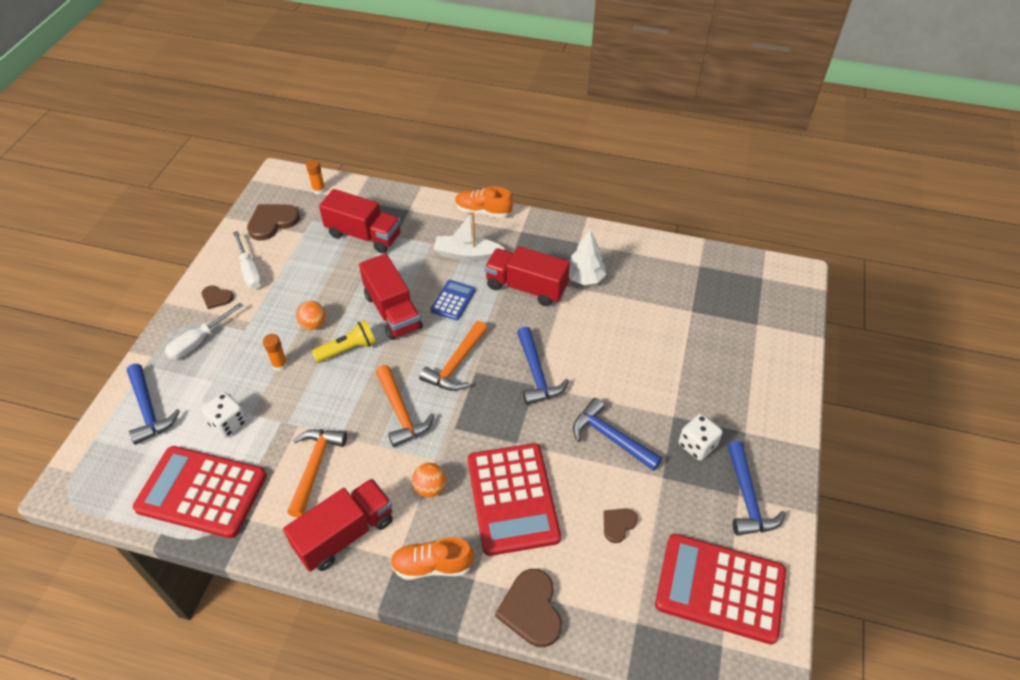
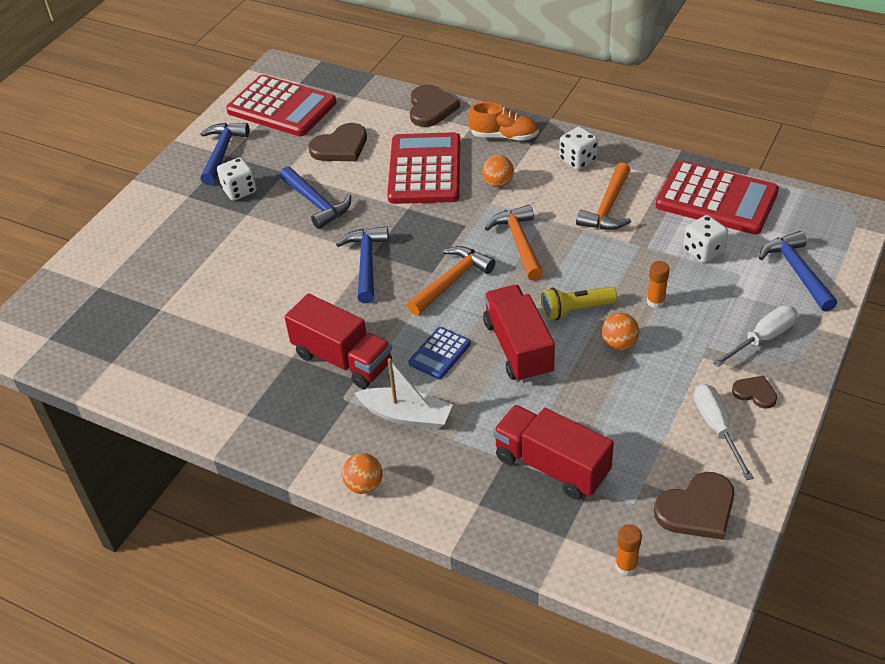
camera: 165 degrees left, 5 degrees down
(345, 534) = (578, 160): red truck -> white dice
(483, 211) = (364, 485): orange shoe -> orange ball
(584, 278) = (264, 363): white tree -> none
(618, 524) = (340, 146): brown heart -> brown heart, size x1.78

